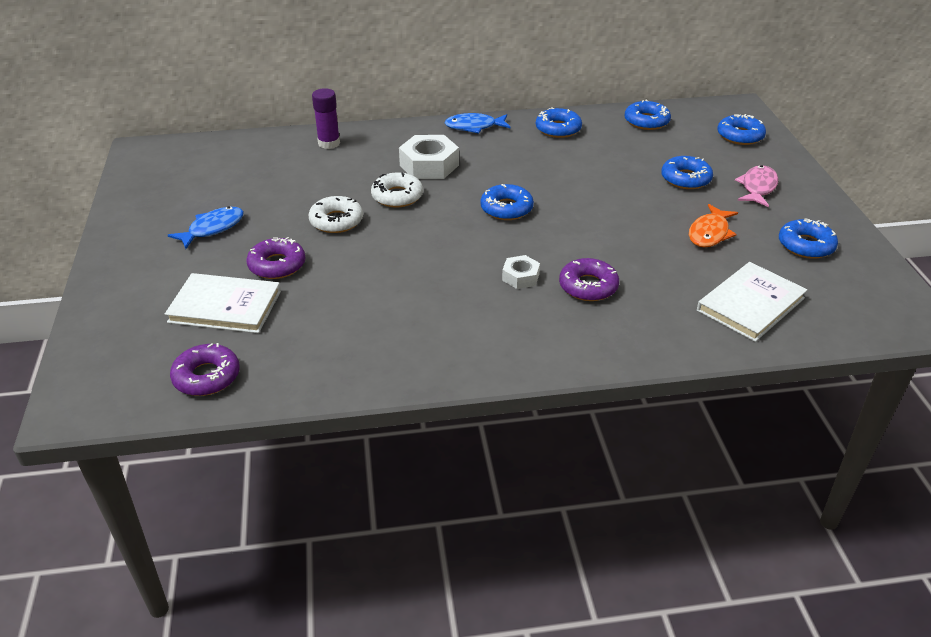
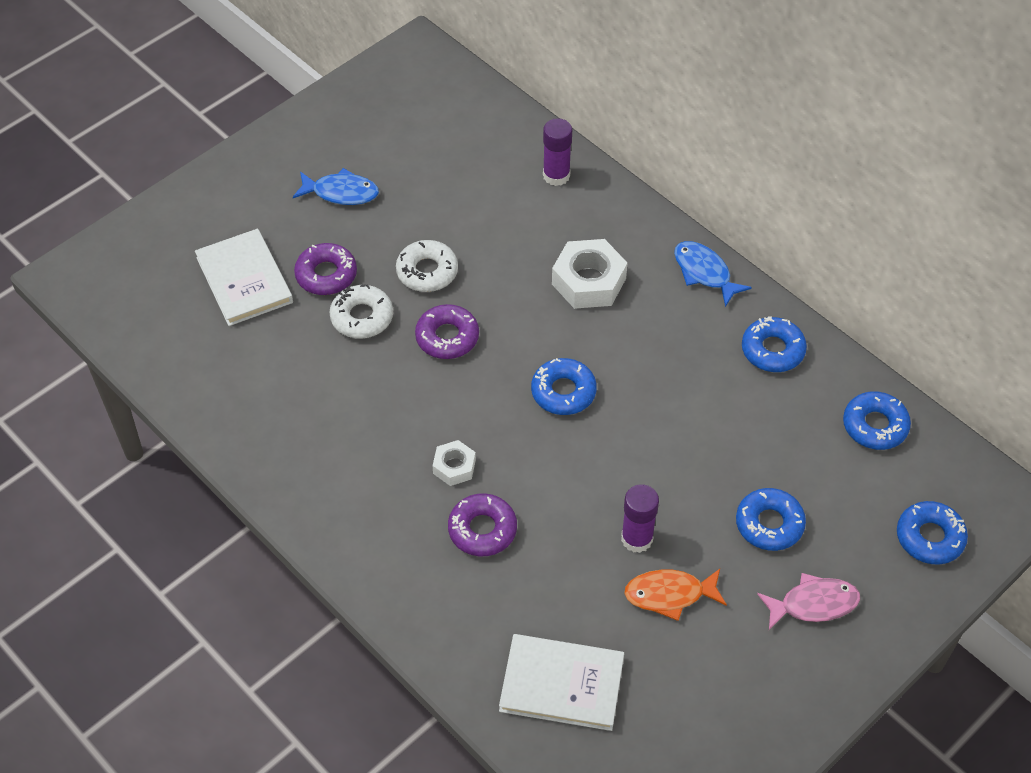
camera: 55 degrees right, 15 degrees up
(206, 377) = (155, 330): purple donut -> purple donut (447, 337)
(397, 196) = (508, 291): white donut -> white donut (362, 317)
(654, 228) = (637, 538): none -> purple glue stick
(806, 245) = (722, 697): blue donut -> none

